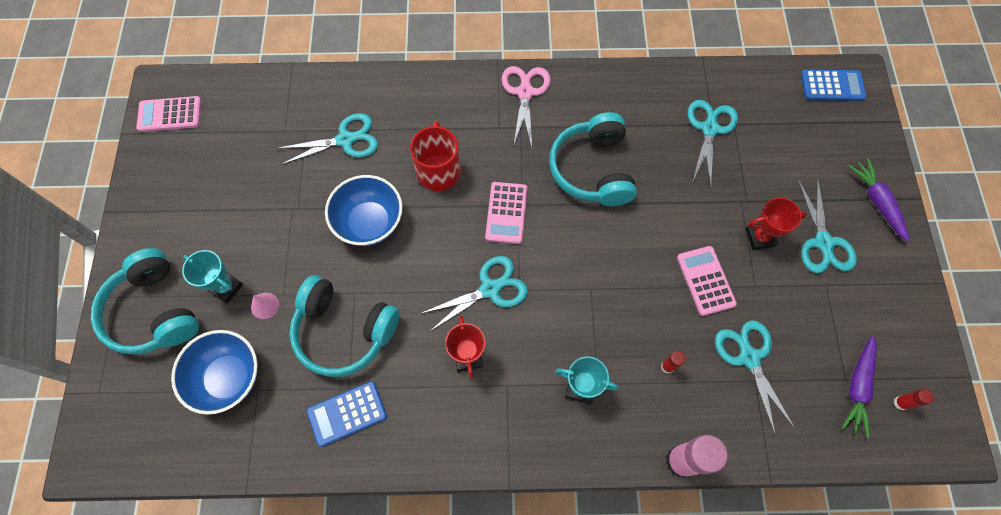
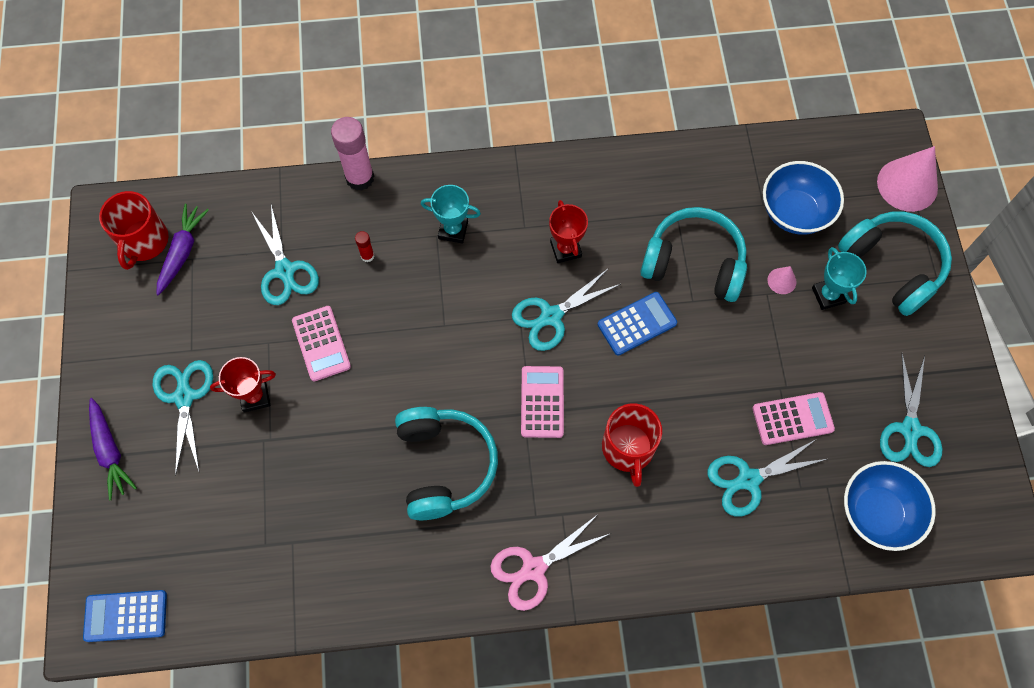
camera: 175 degrees right, 0 degrees up
(100, 400) = (907, 185): none -> pink cone
(170, 115) = (976, 496): pink calculator -> pink calculator (792, 418)
(226, 287) = (828, 295): turquoise trophy -> turquoise trophy turned 45 degrees clockwise
(347, 414) = (672, 191): blue calculator -> blue calculator (637, 324)
(369, 222) = (695, 378): blue bowl -> blue bowl (876, 513)
(525, 93) = (534, 568): pink scissors -> pink scissors turned 60 degrees clockwise
(709, 129) = (297, 534): turquoise scissors -> turquoise scissors (910, 429)
(900, 403) = (144, 241): red glue stick -> red mug

